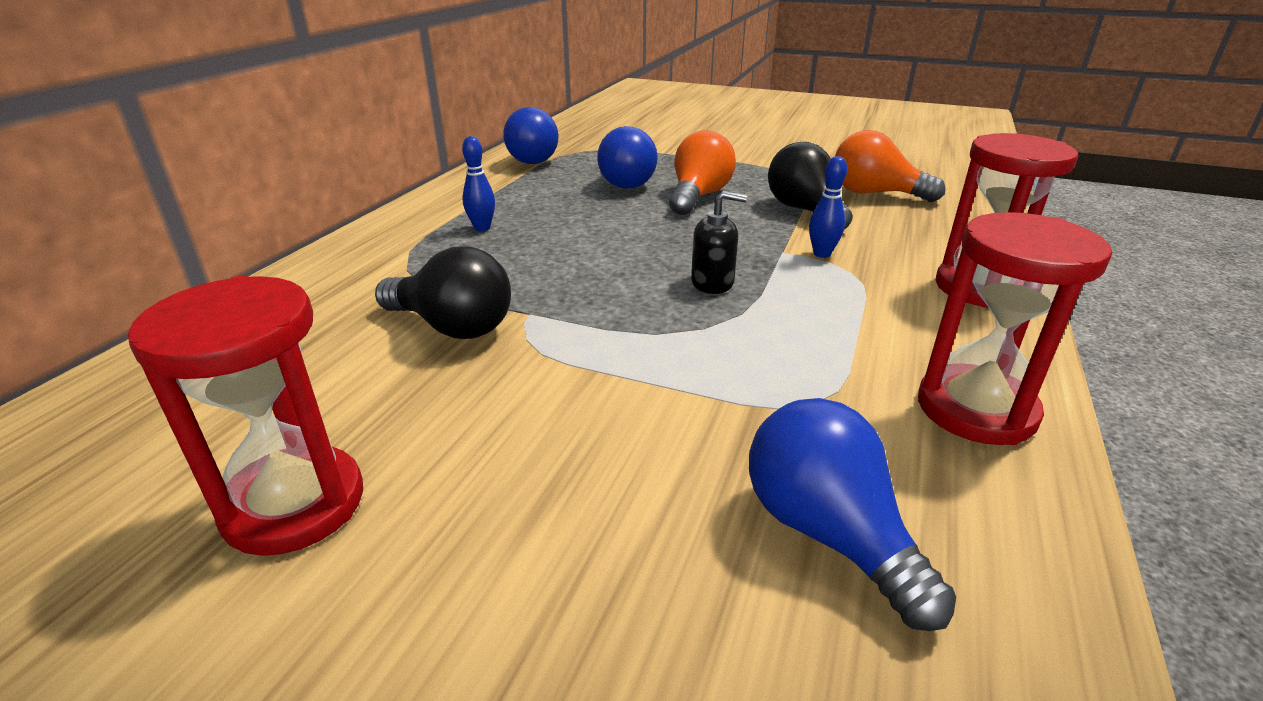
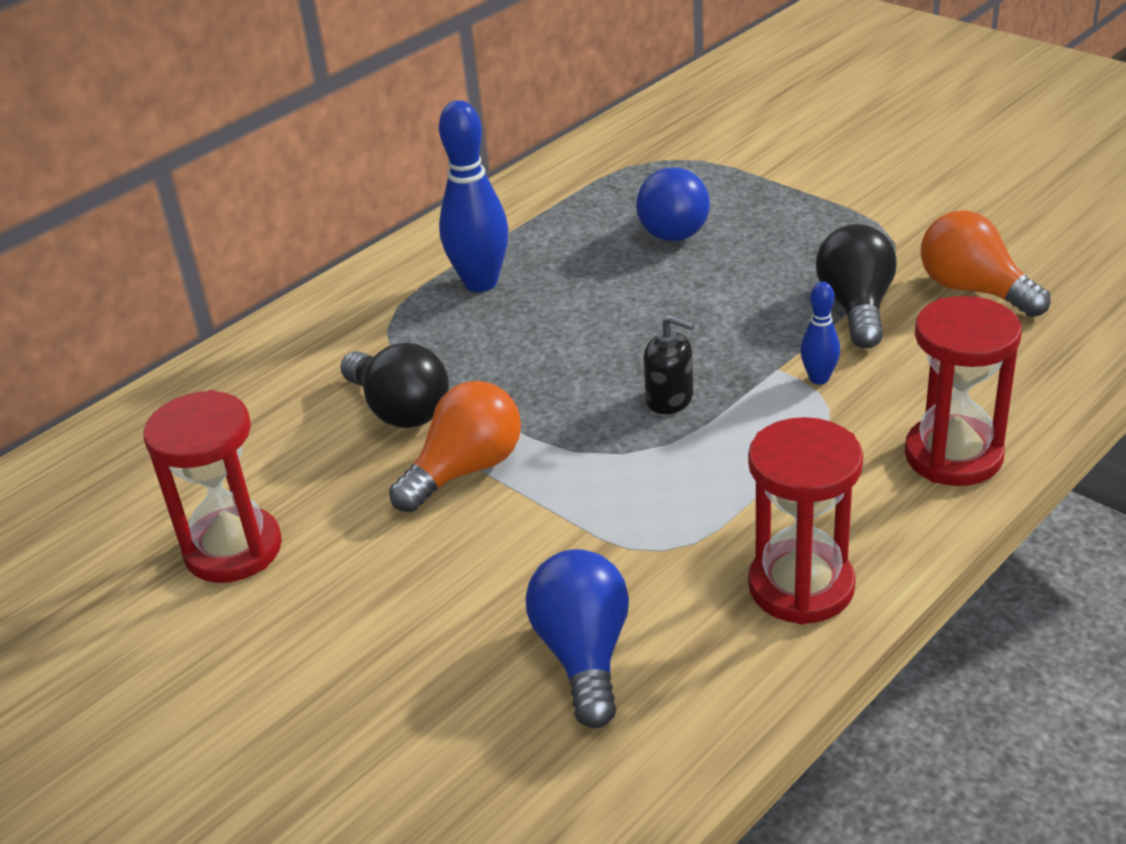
camera: 25 degrees right, 5 degrees up
(482, 228) = (481, 283): blue bowling pin -> blue bowling pin, size x1.96
(532, 158) = (591, 168): blue light bulb -> none
(698, 196) = (747, 265): orange light bulb -> orange light bulb (465, 470)

